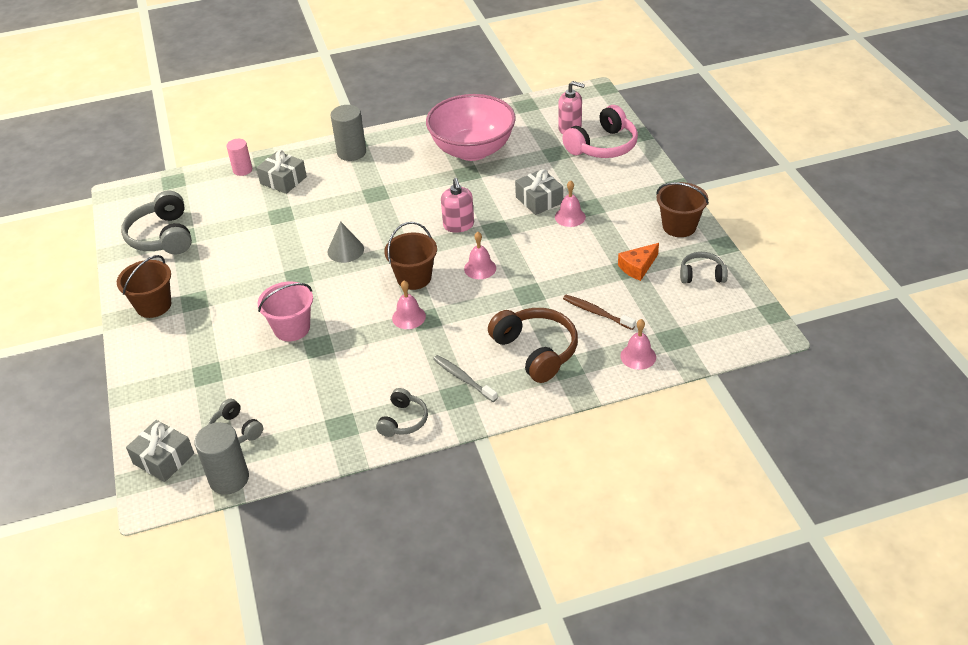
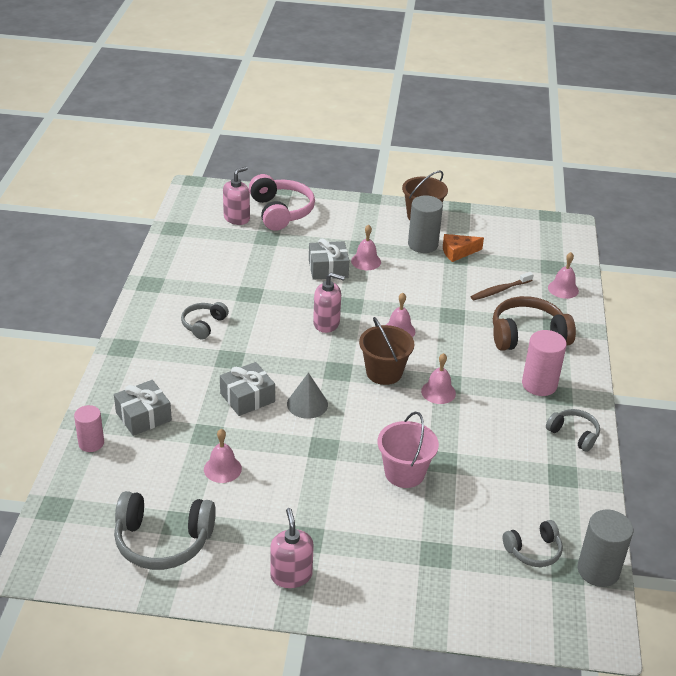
camera: 70 degrees left, 5 degrees down
(153, 305) = (291, 575): brown bucket -> pink soap dispenser
(163, 458) = (548, 616): grey gift -> grey gift (247, 397)
(247, 235) = (222, 469): none -> pink bell
(351, 152) = (141, 354): grey cylinder -> grey cylinder (423, 245)
(463, 378) = (539, 384): grey toothbrush -> pink cylinder
(472, 150) = (216, 280): pink bowl -> none
(638, 267) = (458, 252): orange cheese -> orange cheese turned 90 degrees clockwise
(701, 275) = (488, 228): grey headphones -> grey headphones (203, 325)

